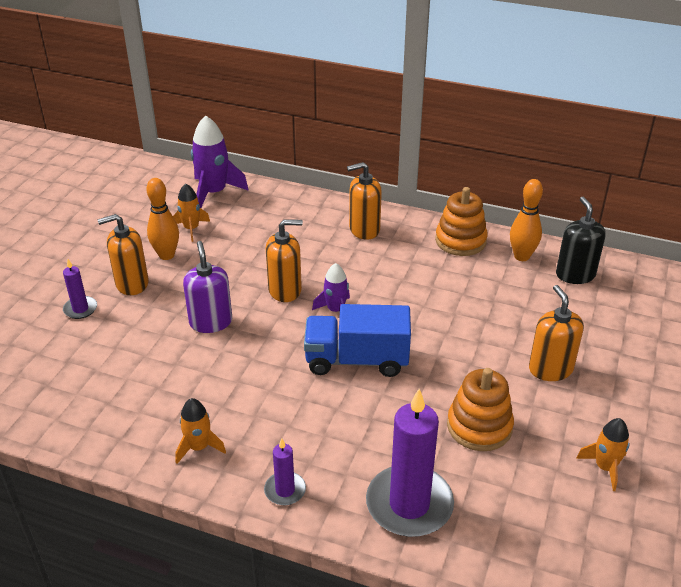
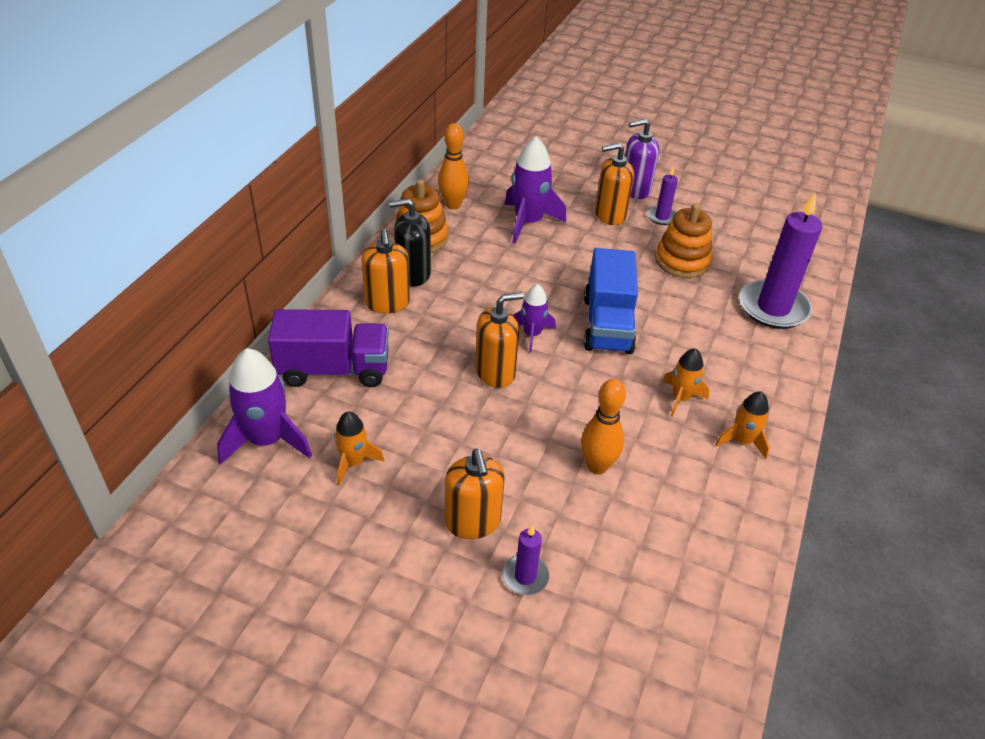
camera: 90 degrees left, 5 degrees up
(166, 255) = (412, 487): orange bowling pin -> orange bowling pin (597, 466)
(211, 322) = (551, 437): purple soap dispenser -> purple soap dispenser (634, 189)
(283, 212) = (334, 370): none -> purple truck
(285, 290) = (495, 372): orange soap dispenser -> orange soap dispenser turned 75 degrees clockwise
(285, 490) = (778, 380): purple candle -> purple candle (662, 217)
(511, 307) = (528, 222): none -> purple rocket
(575, 275) = (484, 181): black soap dispenser -> black soap dispenser (413, 274)
(605, 467) = (712, 209): orange rocket -> orange rocket (681, 398)

